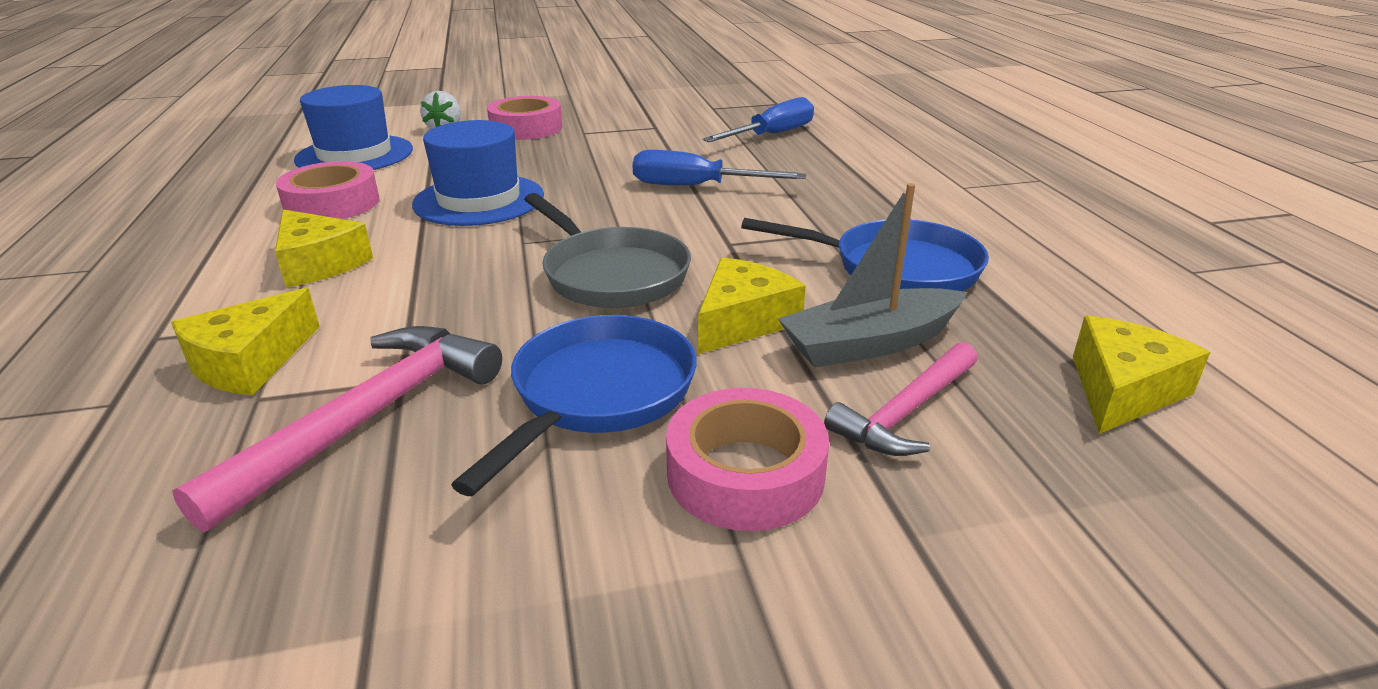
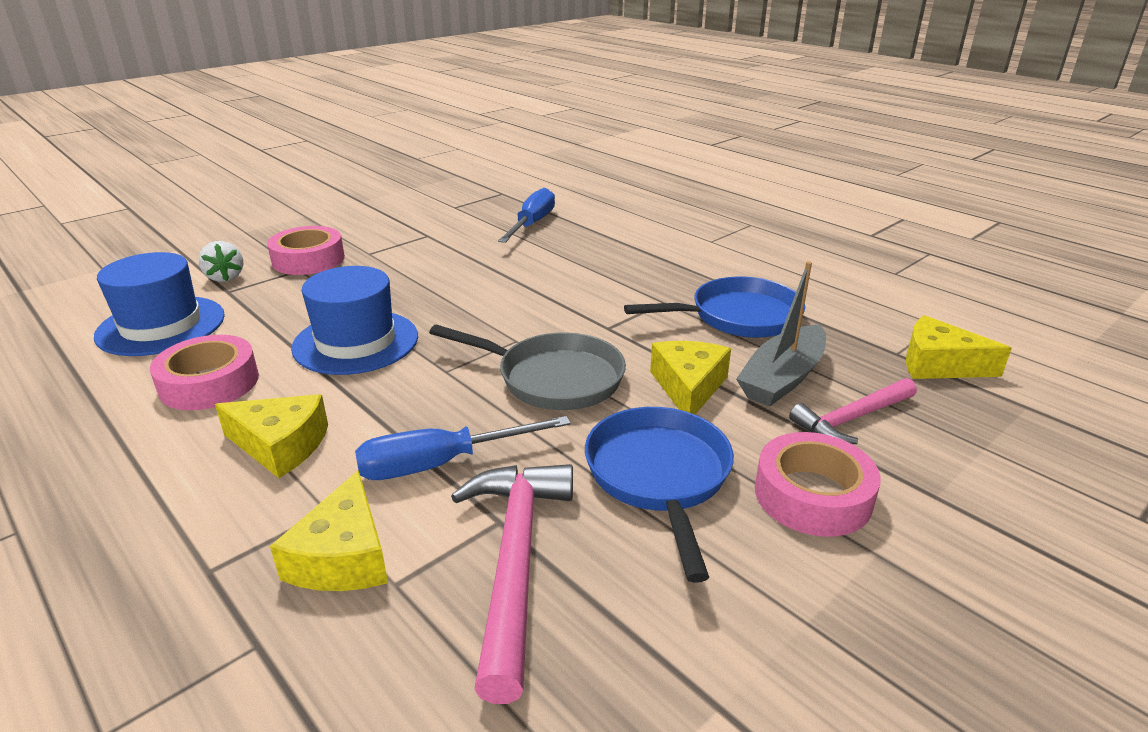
camera: 30 degrees left, 0 degrees up
(696, 187) = (527, 284): blue screwdriver -> blue screwdriver (441, 464)
(906, 412) = (851, 419): pink hammer -> pink hammer turned 45 degrees clockwise
(1122, 390) = (939, 364): yellow cheese -> yellow cheese turned 75 degrees counterclockwise

